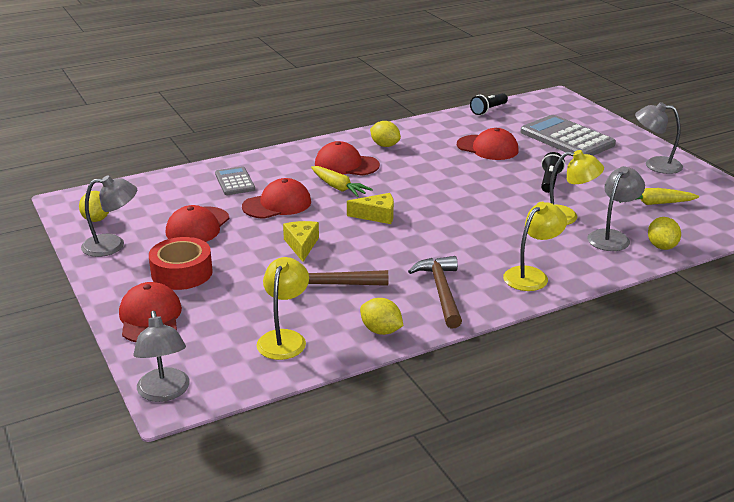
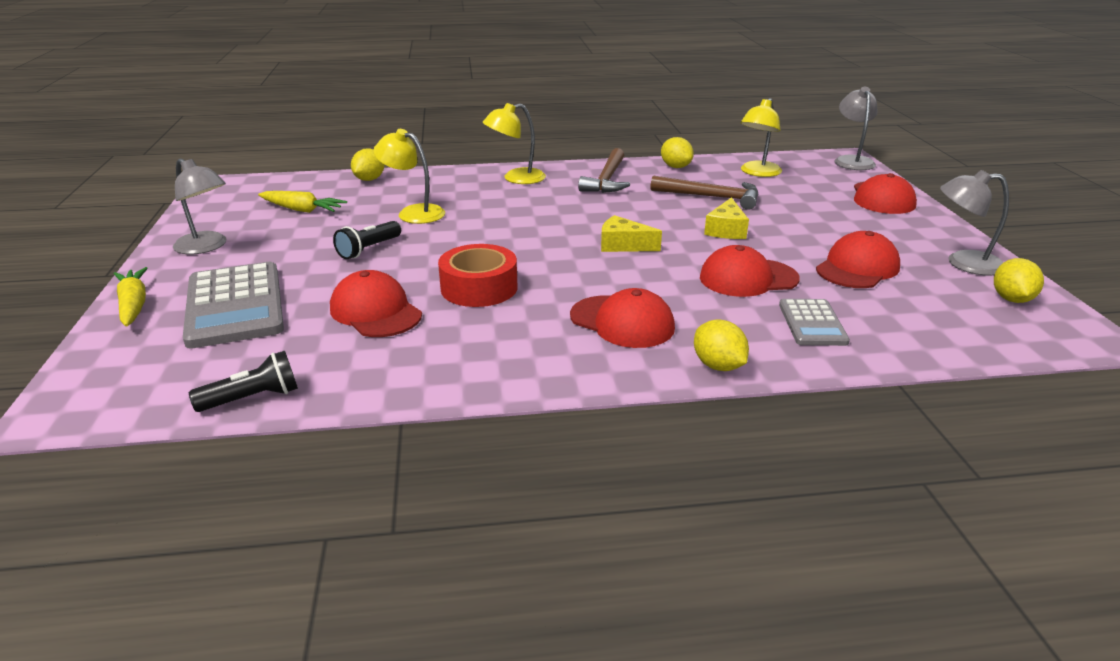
camera: 160 degrees left, 0 degrees up
(182, 273) = (862, 225): red tape -> red tape (479, 288)
(338, 187) = (653, 287): yellow carrot -> yellow carrot (133, 305)
(385, 145) = (533, 348): yellow lemon -> yellow lemon (718, 366)
(612, 237) = (399, 191): grey lamp -> none

